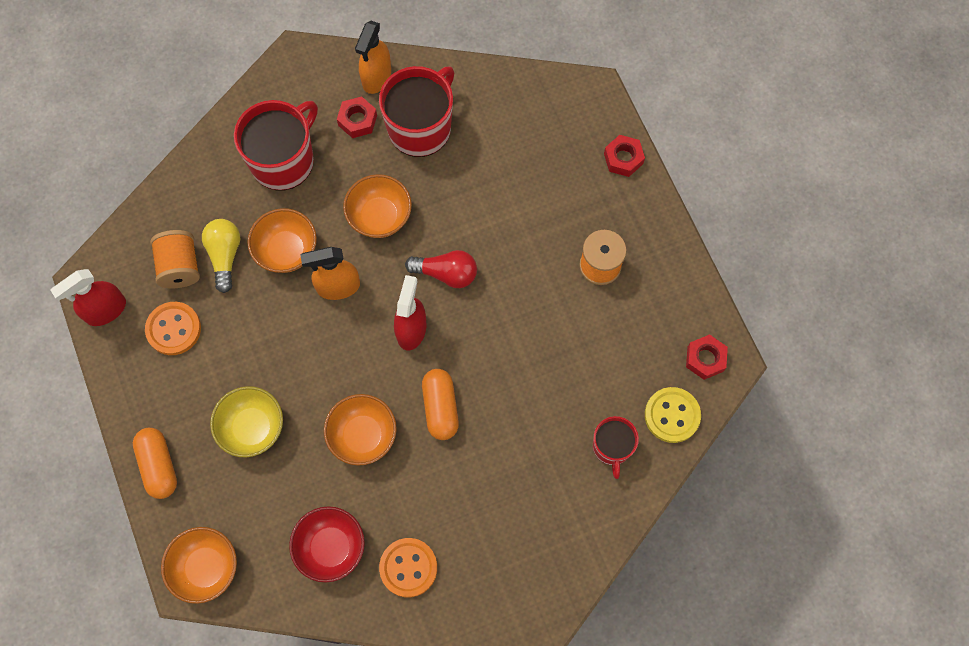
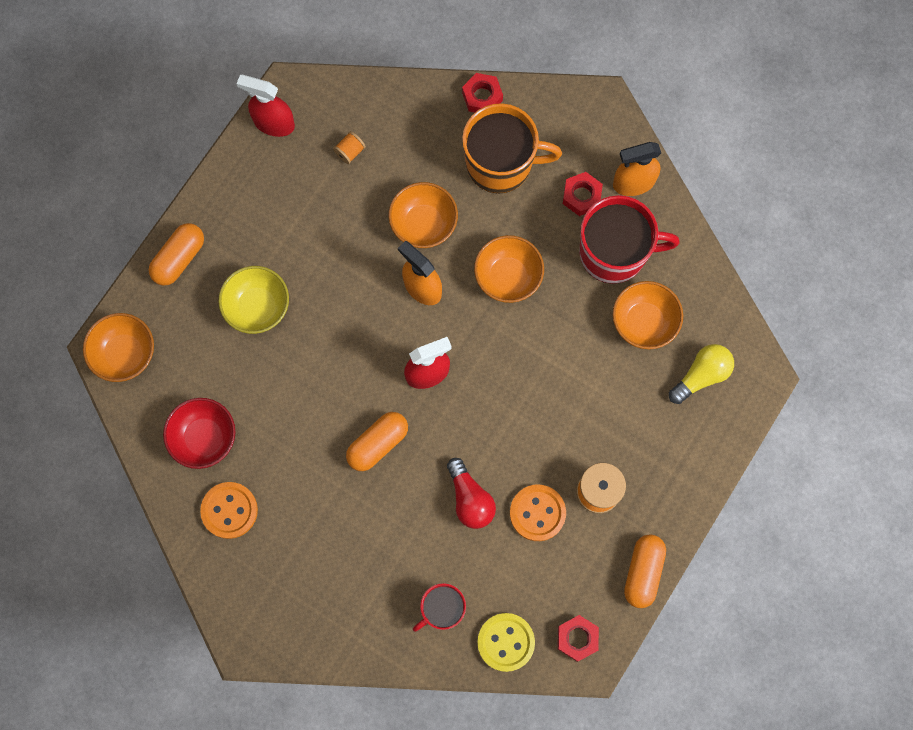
camera: 55 degrees right, 5 degrees up
(173, 329) = (295, 186): orange button -> orange button (537, 513)
(180, 266) = (350, 152): orange spool -> orange spool, size x0.54
(225, 255) = (384, 179): yellow light bulb -> yellow light bulb (701, 375)
(283, 160) = (501, 163): red mug -> orange mug
(363, 436) = (311, 398): orange bowl -> orange bowl (643, 322)
(446, 273) = (497, 367): red light bulb -> red light bulb (470, 499)
(623, 158) = (714, 444): red nut -> red nut (482, 97)
(686, 275) = (643, 572): none -> orange capsule

